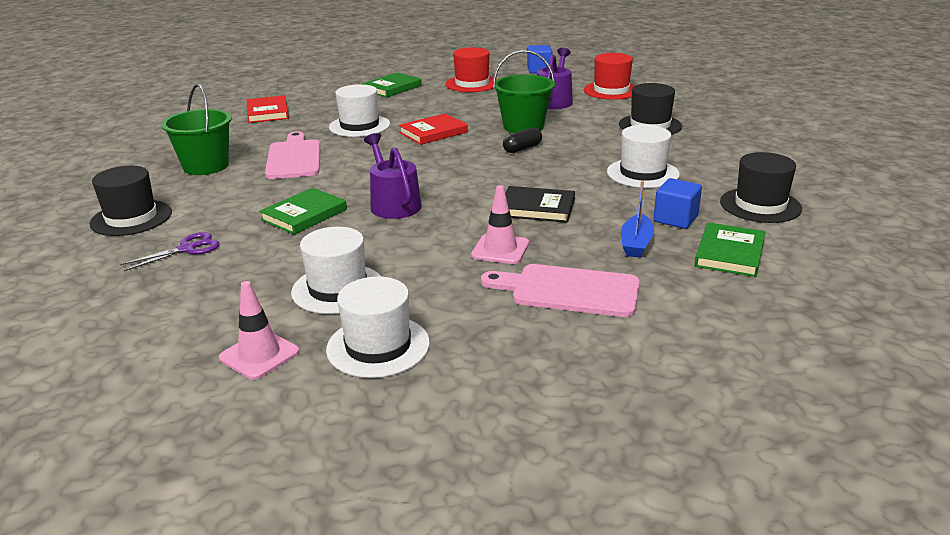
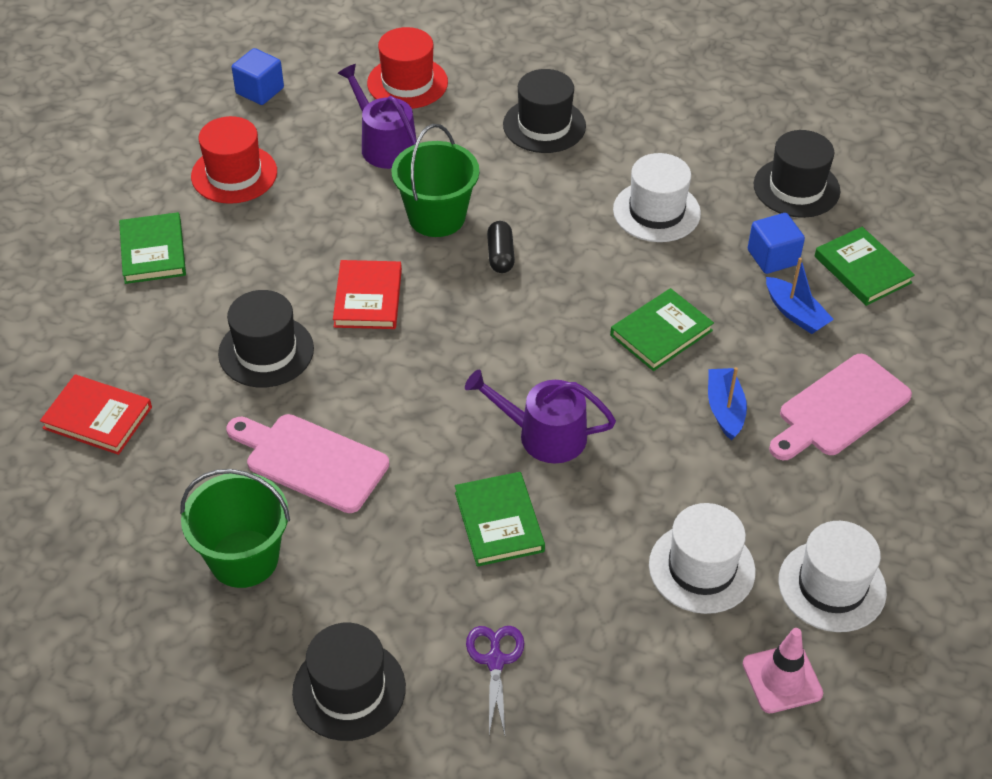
camera: 55 degrees left, 20 degrees up
(359, 126) = (266, 351): white hat -> black hat
(500, 249) = (725, 409): pink traffic cone -> blue boat
(537, 208) = (661, 333): black book -> green book

